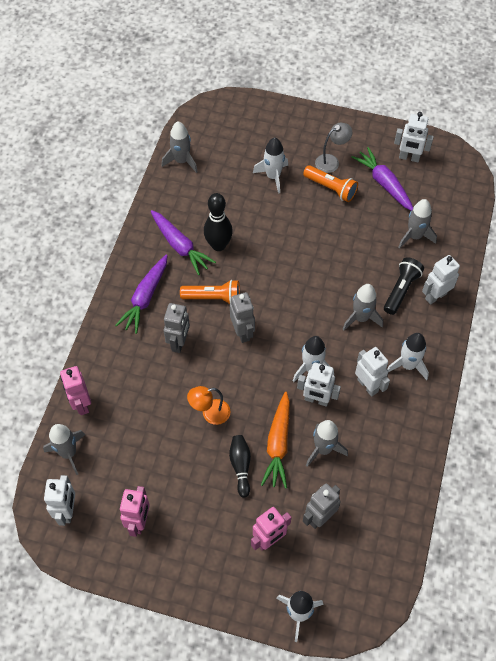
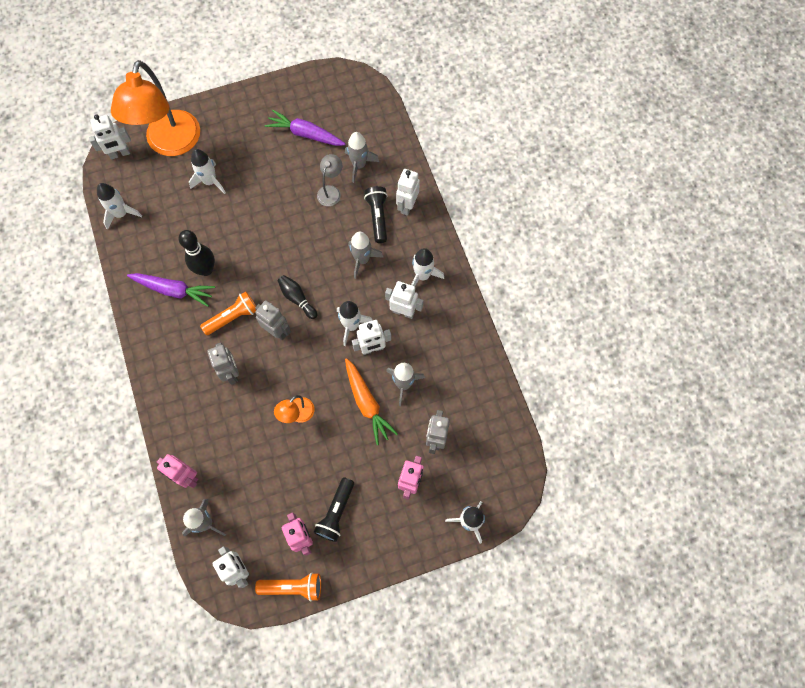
camera: 35 degrees left, 10 degrees up
(145, 298) = (176, 353): purple carrot -> none
(181, 161) = (121, 214): grey rocket -> white rocket
(183, 521) = (336, 512): none -> black flashlight
(240, 466) = (350, 440): black bowling pin -> black bowling pin (297, 299)
(261, 129) = (171, 144): none -> orange lamp
(331, 161) = (249, 139): grey lamp -> grey lamp (331, 191)
(331, 188) = (265, 163): orange flashlight -> orange flashlight (293, 587)
(409, 158) = (311, 99): white robot -> white robot (120, 154)

